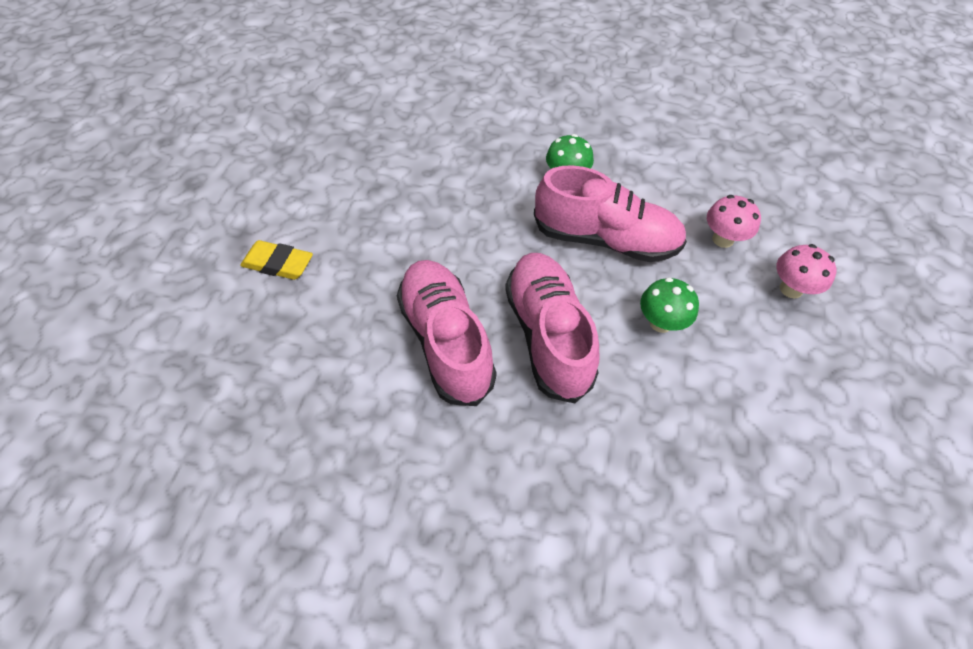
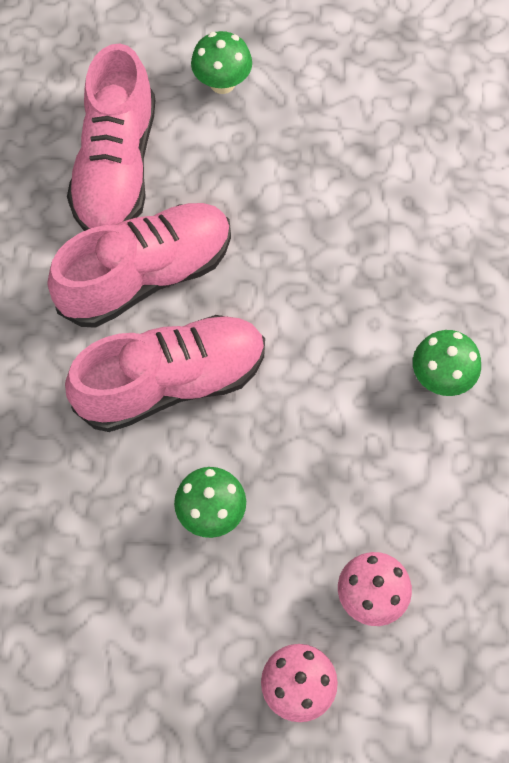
camera: 80 degrees right, 10 degrees up
(278, 264) = (222, 83): yellow eraser -> green mushroom
(605, 239) = (336, 438): pink shoe -> pink shoe (116, 167)

